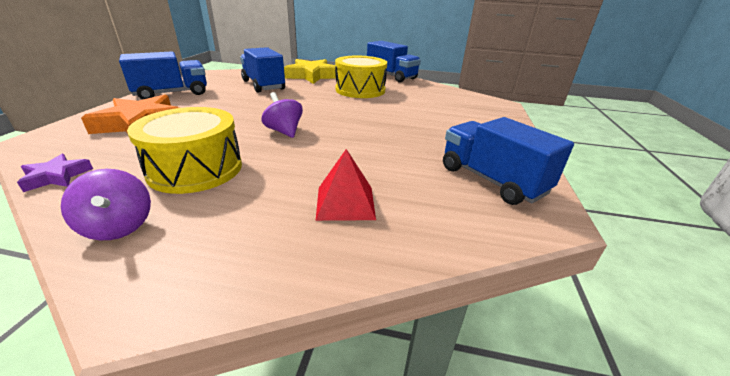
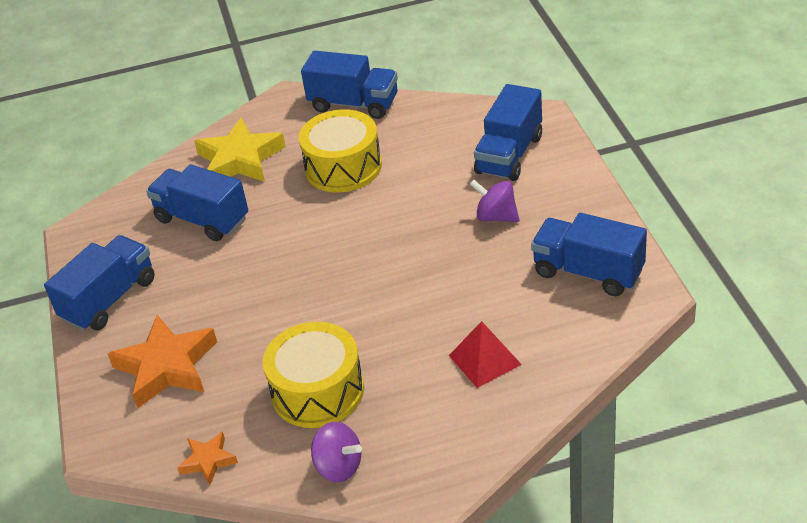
camera: 20 degrees left, 10 degrees up
(57, 176) = (208, 461): purple star -> orange star
(284, 131) = (338, 299): purple spinning top -> purple spinning top (496, 216)
(467, 111) = (509, 155): none -> blue truck

